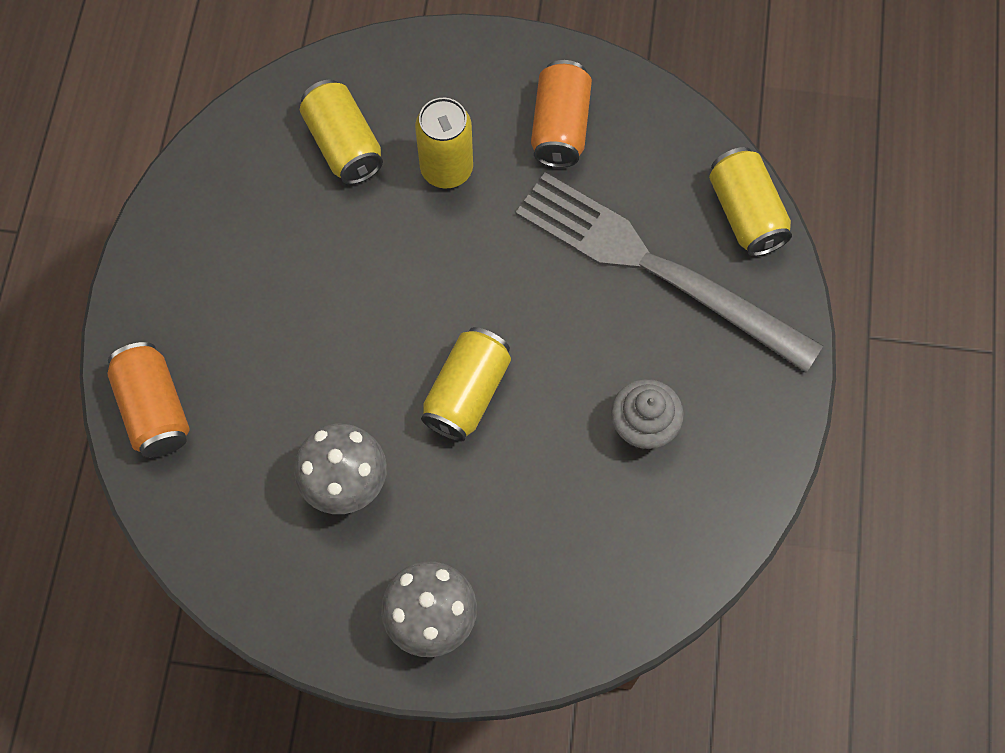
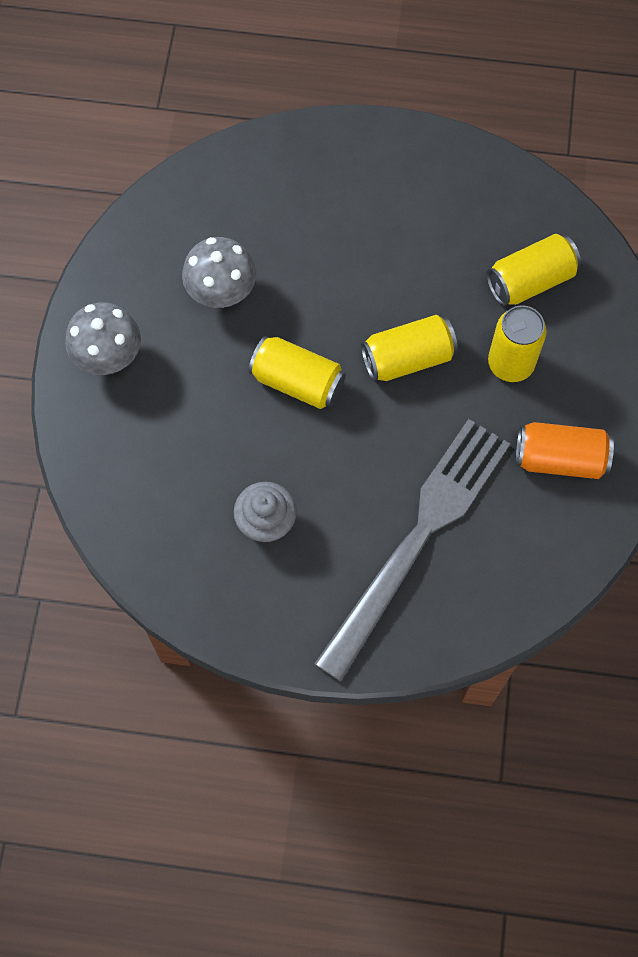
camera: 90 degrees right, 0 degrees up
(154, 409) = (285, 157): orange can -> none
(745, 213) = (477, 622): yellow can -> yellow can (408, 358)

